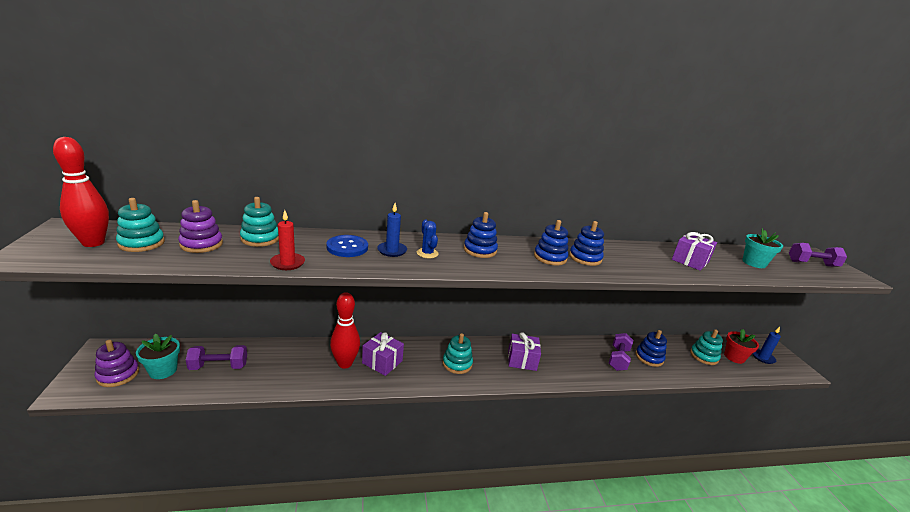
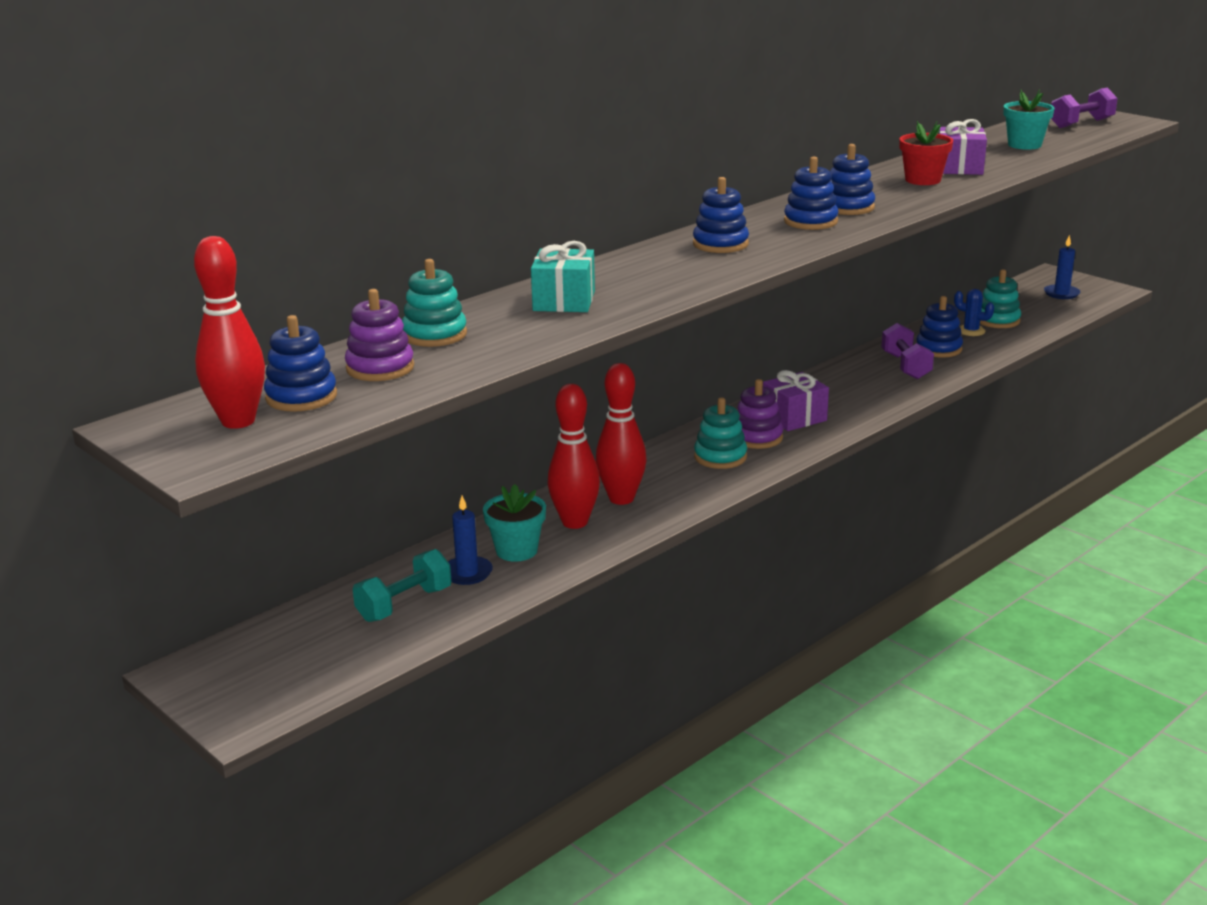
camera: 30 degrees left, 0 degrees up
(118, 375) = (274, 678): purple stacking toy -> purple stacking toy (757, 437)
(141, 243) = (301, 397): turquoise stacking toy -> blue stacking toy
(163, 370) = (331, 644): turquoise flower pot -> turquoise flower pot (516, 550)
(219, 366) = (404, 604): purple dumbbell -> turquoise dumbbell
(287, 263) = (537, 341): red candle -> none
(347, 247) = (564, 301): blue button -> turquoise gift
(382, 362) = (621, 498): purple gift -> red bowling pin
(392, 251) = (623, 283): blue candle -> blue candle (467, 573)
(427, 253) = (669, 270): blue cactus -> blue cactus (971, 331)
(734, 357) = (1031, 307): red flower pot -> red flower pot (923, 180)

